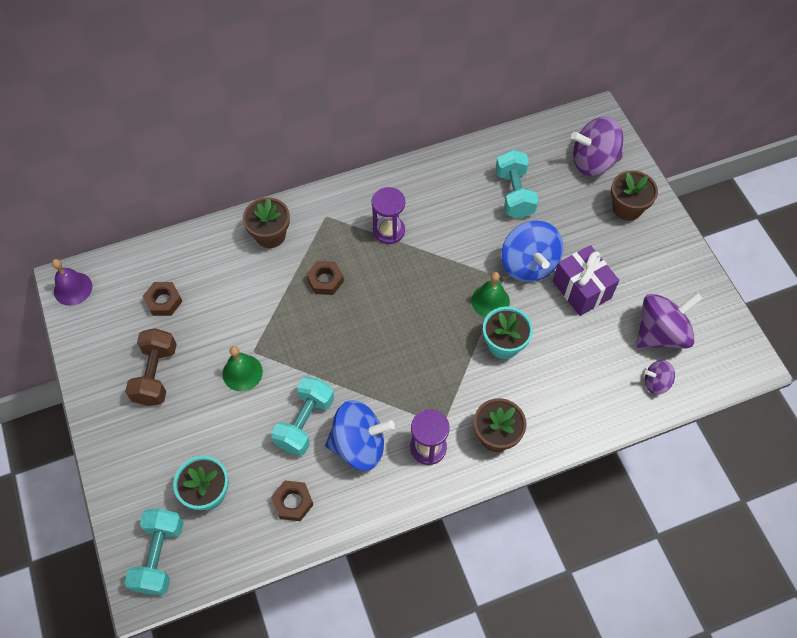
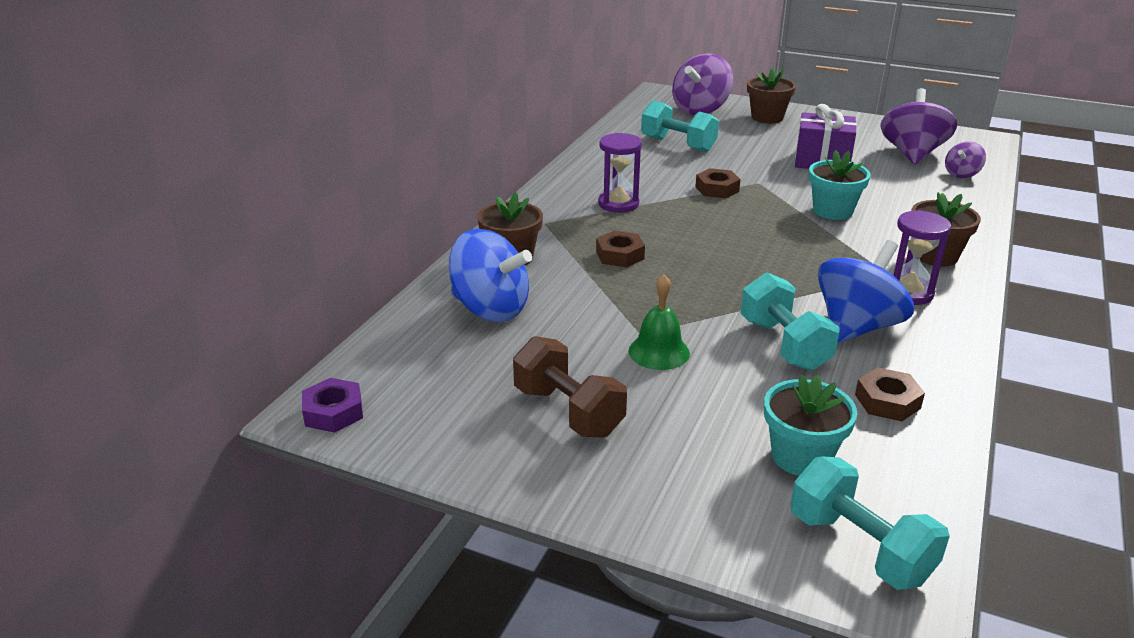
camera: 45 degrees left, 30 degrees down
(73, 288) = (333, 412): purple bell -> purple nut
(163, 301) = (474, 356): brown nut -> brown nut (717, 189)
(490, 301) = (775, 197): green bell -> none
(528, 264) = (761, 168): blue spinning top -> blue spinning top (490, 309)

